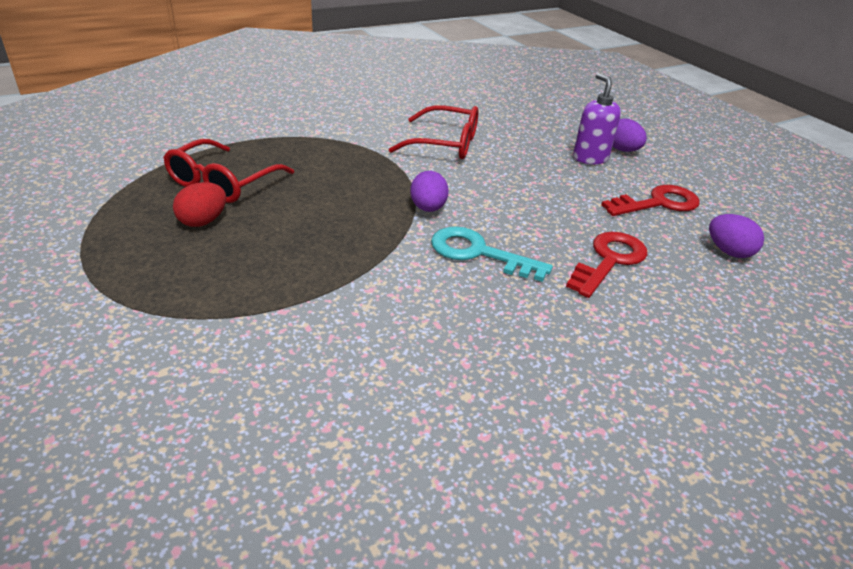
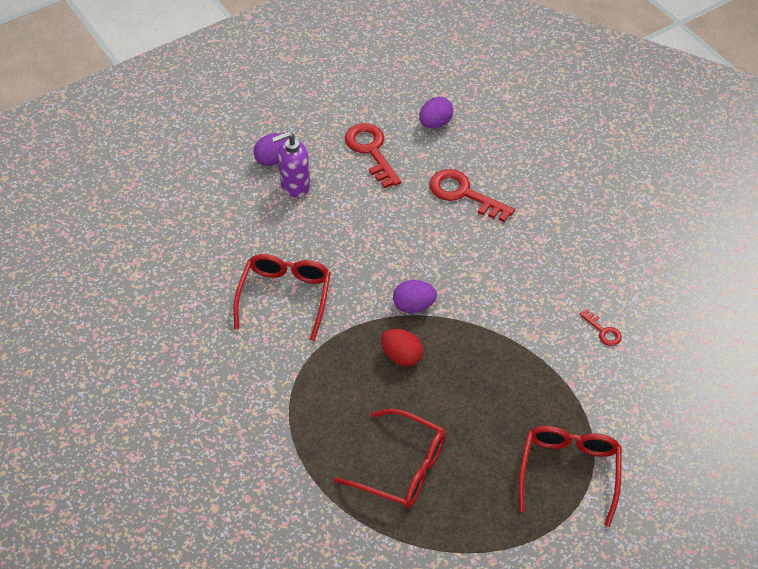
camera: 90 degrees left, 15 degrees up
(150, 289) = (569, 472): none -> red glasses
(203, 221) = (470, 465): red egg -> red egg (401, 356)
(366, 356) = (603, 331): none -> red key
(479, 253) = (473, 271): turquoise key -> none

